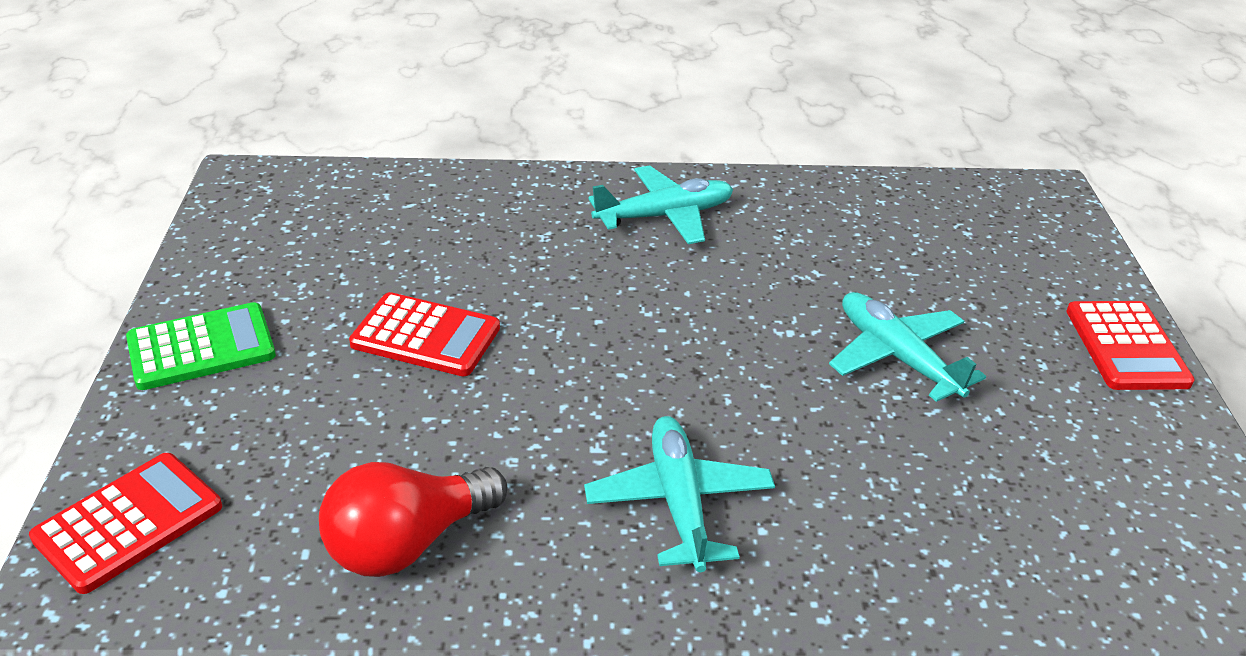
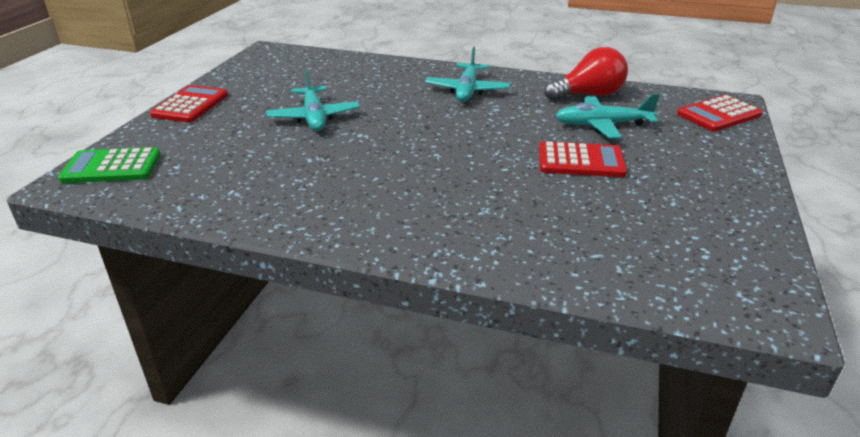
camera: 160 degrees left, 5 degrees down
(201, 348) = (726, 175): green calculator -> green calculator (112, 167)
(425, 336) = (581, 161): red calculator -> red calculator turned 150 degrees clockwise
(665, 216) = (381, 210): turquoise plane -> turquoise plane (602, 125)

